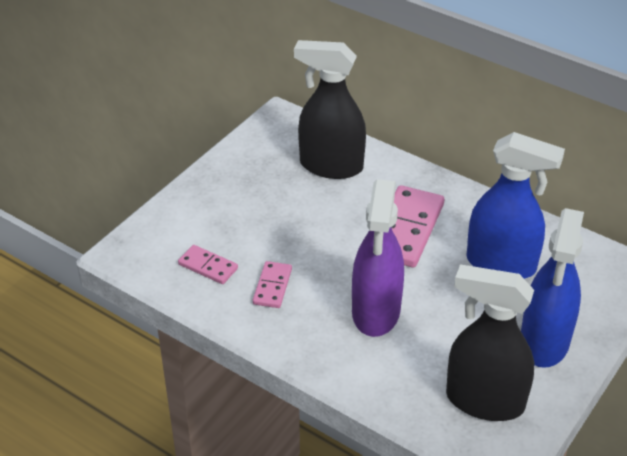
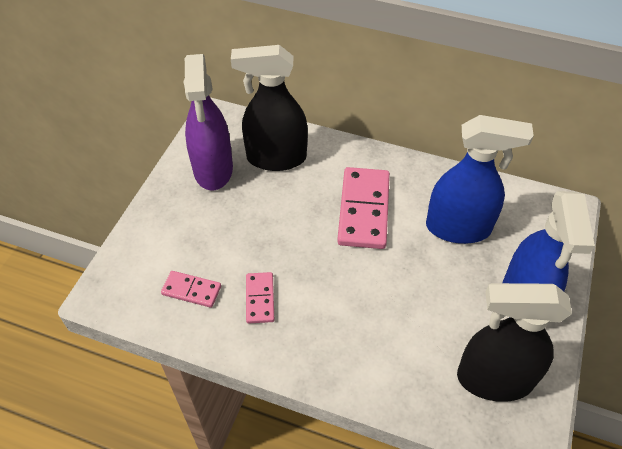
camera: 15 degrees left, 10 degrees up
(376, 312) = (364, 304): purple spray bottle -> purple spray bottle (213, 170)

